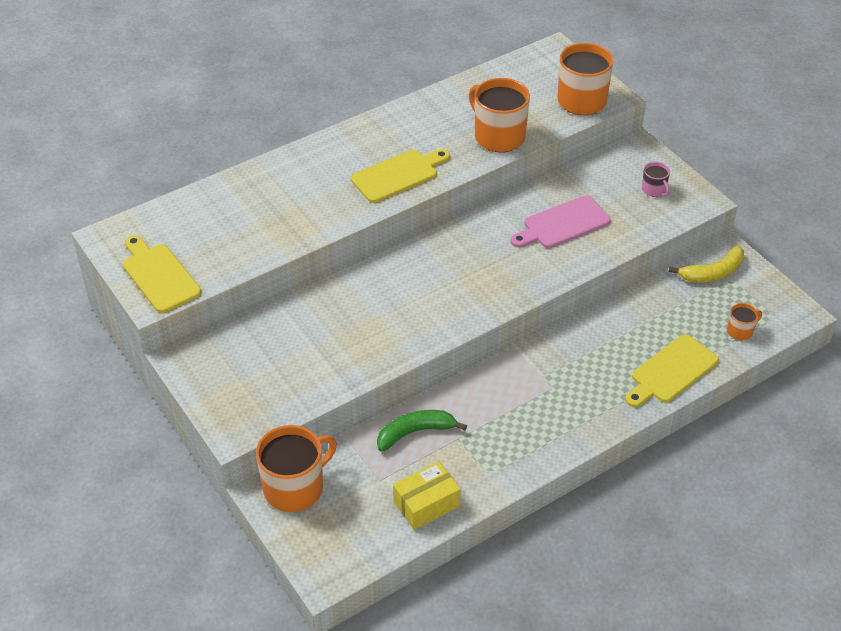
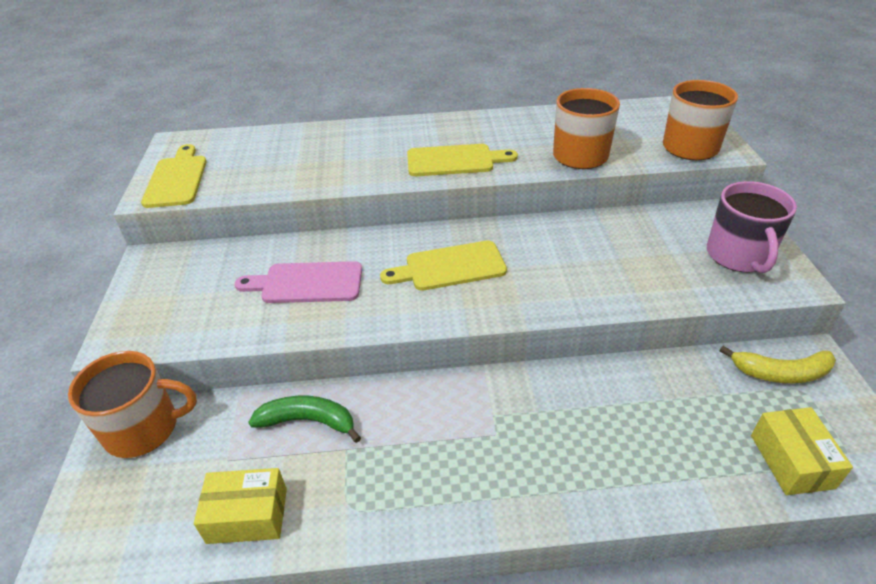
camera: 30 degrees right, 5 degrees down
(562, 224) = (608, 258): pink cutting board -> pink cutting board (307, 283)
(654, 190) = (738, 255): pink mug -> pink mug, size x2.09
(671, 371) = (663, 477): yellow cutting board -> yellow cutting board (450, 267)
(740, 331) = (791, 461): orange mug -> yellow box

